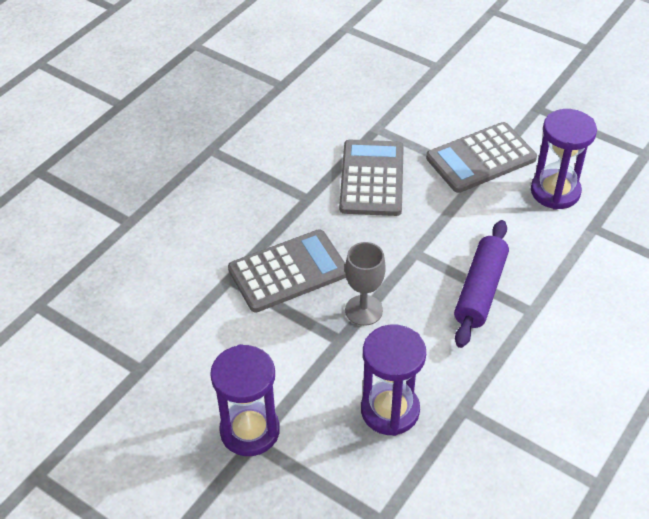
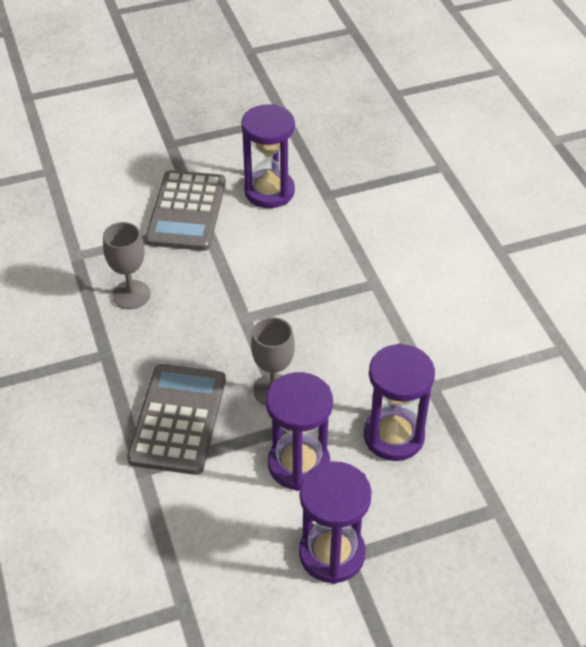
camera: 55 degrees left, 0 degrees up
(311, 365) = (299, 464): none -> purple hourglass
(371, 178) = (131, 294): grey calculator -> grey goblet
(480, 290) = (325, 301): purple rolling pin -> none

